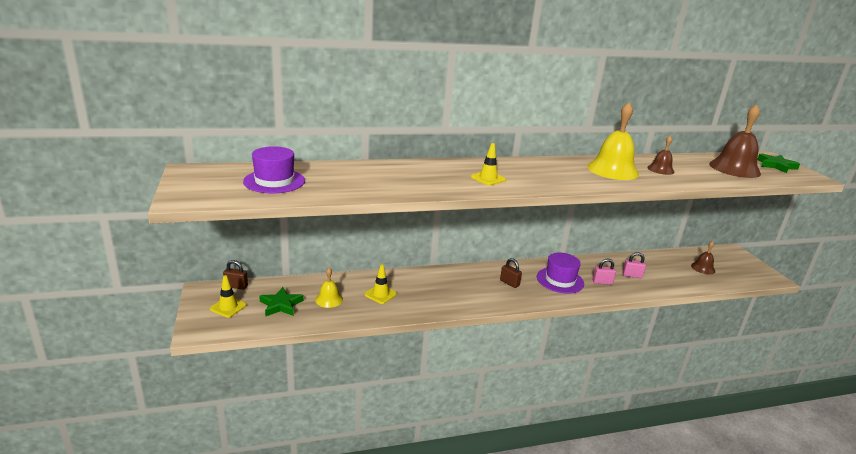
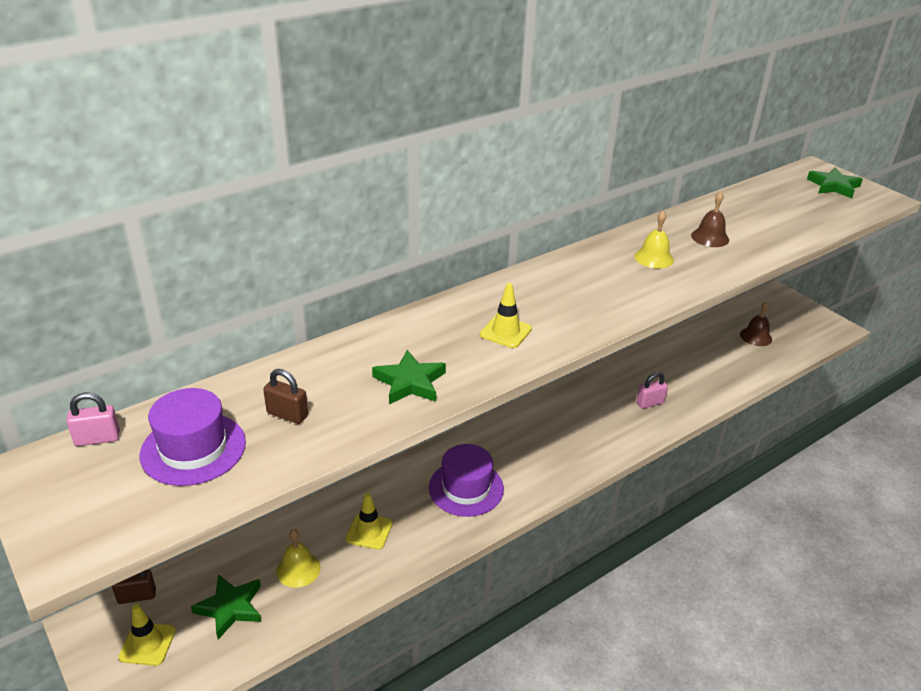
camera: 20 degrees left, 10 degrees up
(413, 184) = (410, 382): none -> green star
(509, 283) = (535, 446): brown padlock -> brown padlock (287, 414)
(560, 280) = (597, 418): purple hat -> purple hat (466, 488)
(612, 170) = (654, 258): yellow bell -> yellow bell, size x0.53
(632, 275) = (680, 378): pink padlock -> pink padlock (97, 439)
(734, 168) = (792, 207): brown bell -> none

